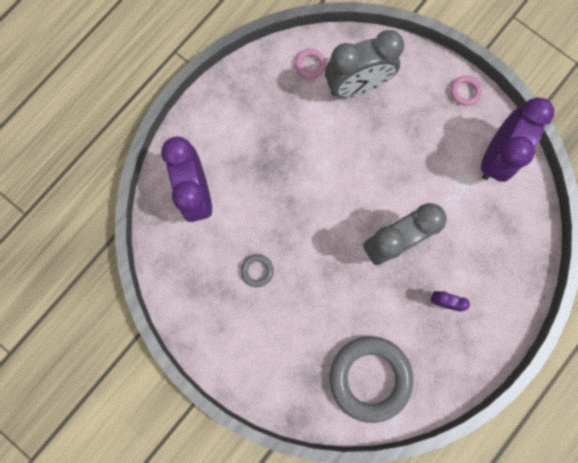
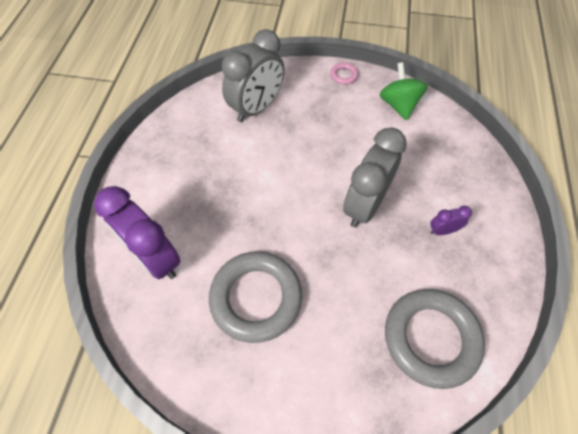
camera: 30 degrees left, 20 degrees down
(257, 270) = (256, 298): grey ring -> grey ring, size x2.45
(310, 65) = (207, 111): pink ring -> none
(495, 156) = (399, 105): purple clock -> green spinning top

